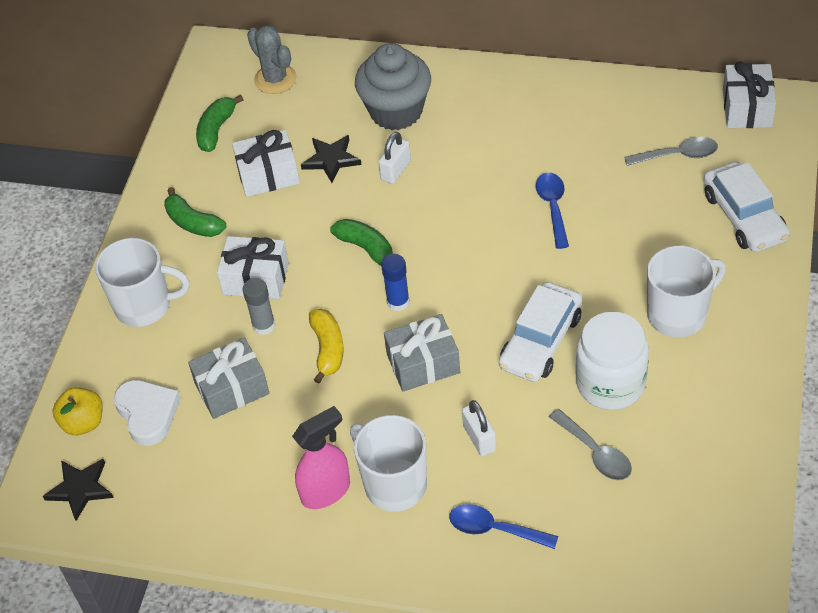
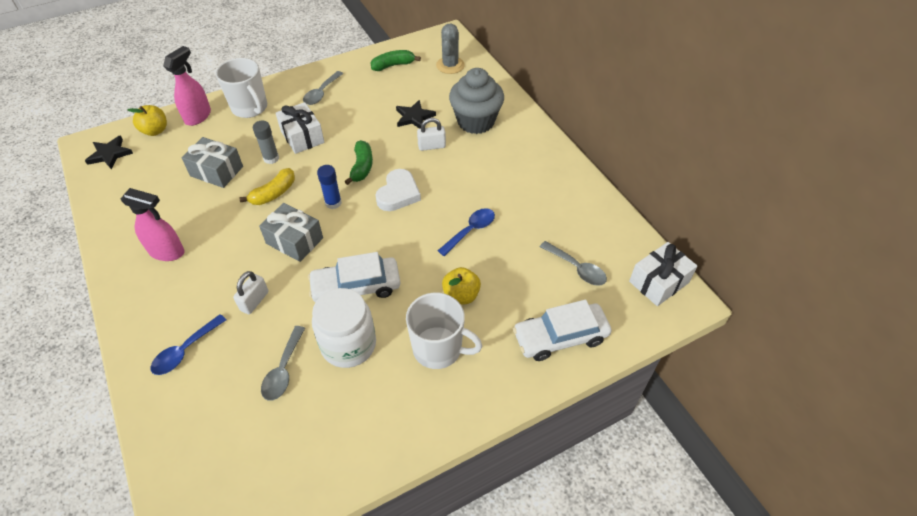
camera: 45 degrees right, 0 degrees up
(103, 366) = (198, 116): none -> pink spray bottle
(148, 413) = (177, 150): white heart -> white heart (398, 193)
(193, 223) = (321, 93): green banana -> grey spoon
(268, 175) = (380, 100): white gift -> none
(394, 484) = (191, 280): white mug -> none
(494, 529) = (185, 351): blue spoon -> blue spoon turned 120 degrees counterclockwise
(629, 262) = (461, 295): none -> yellow apple
(744, 216) = (560, 337): white car -> white car turned 45 degrees clockwise

